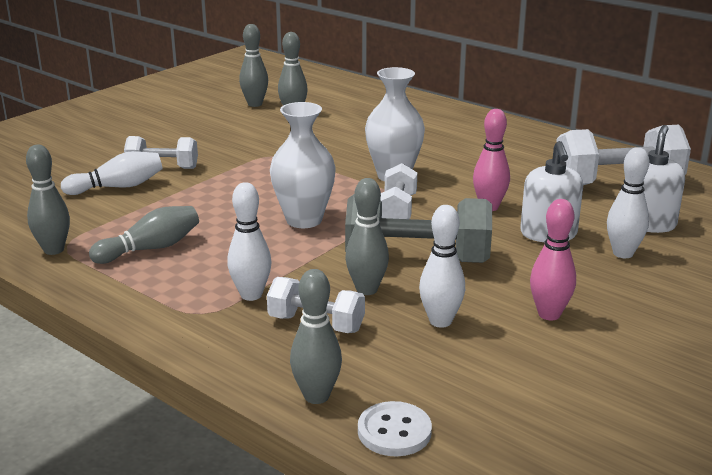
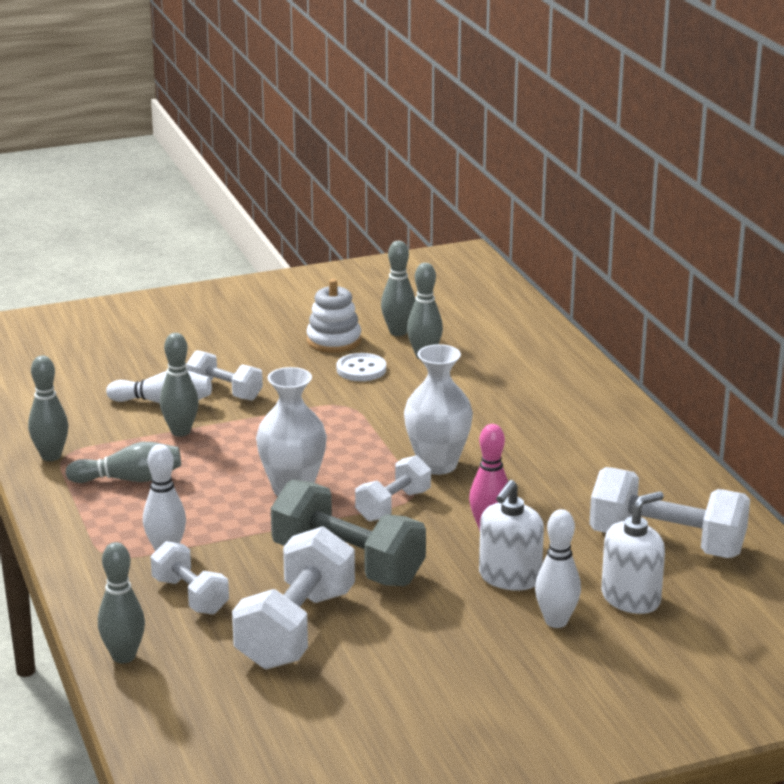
camera: 30 degrees right, 0 degrees up
(212, 118) = (334, 341): none -> white stacking toy
(366, 289) = (268, 579): grey bowling pin -> grey bowling pin (180, 432)
(394, 431) = (150, 704): white button -> white button (361, 369)
(440, 321) = (296, 629): white bowling pin -> white dumbbell
(549, 314) = (400, 655): pink bowling pin -> none

